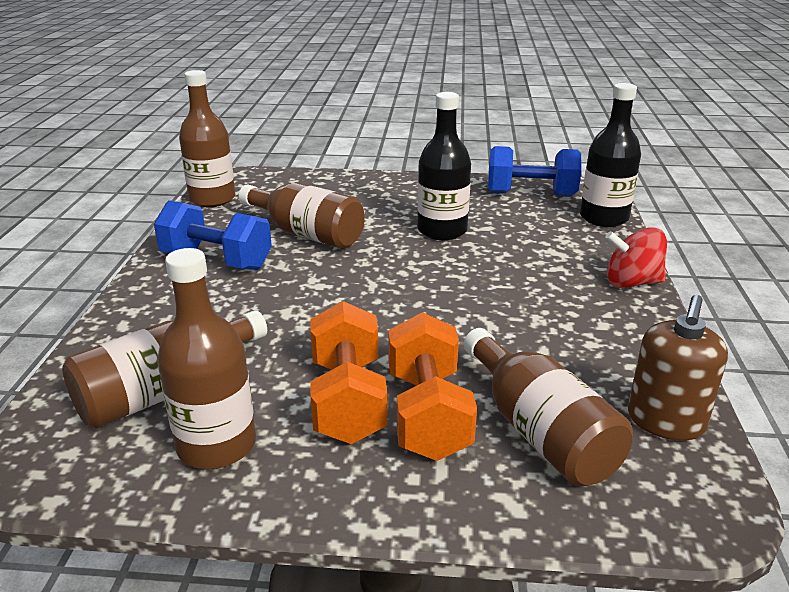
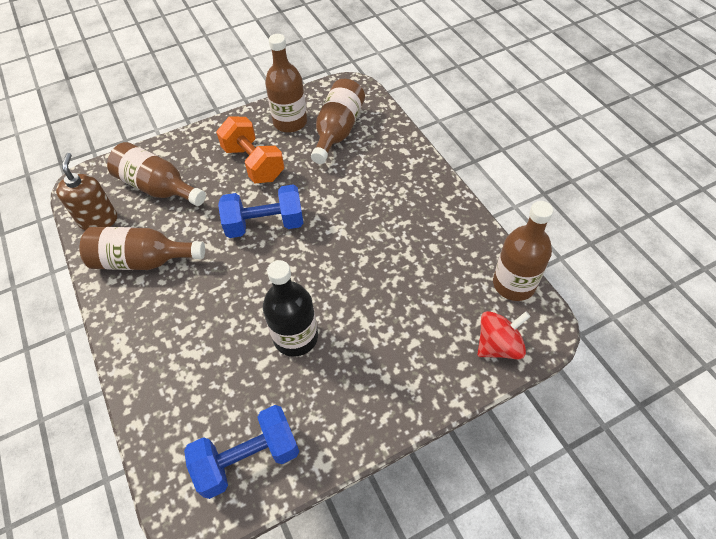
camera: 150 degrees right, 25 degrees up
(216, 261) = (418, 217): blue dumbbell -> blue dumbbell (265, 224)
(306, 234) = (393, 277): brown bottle -> brown bottle (143, 260)
(428, 414) = (213, 173): orange dumbbell -> none
(604, 218) = (162, 442): black bottle -> none
(631, 282) = (125, 338): red spinning top -> red spinning top (498, 345)

